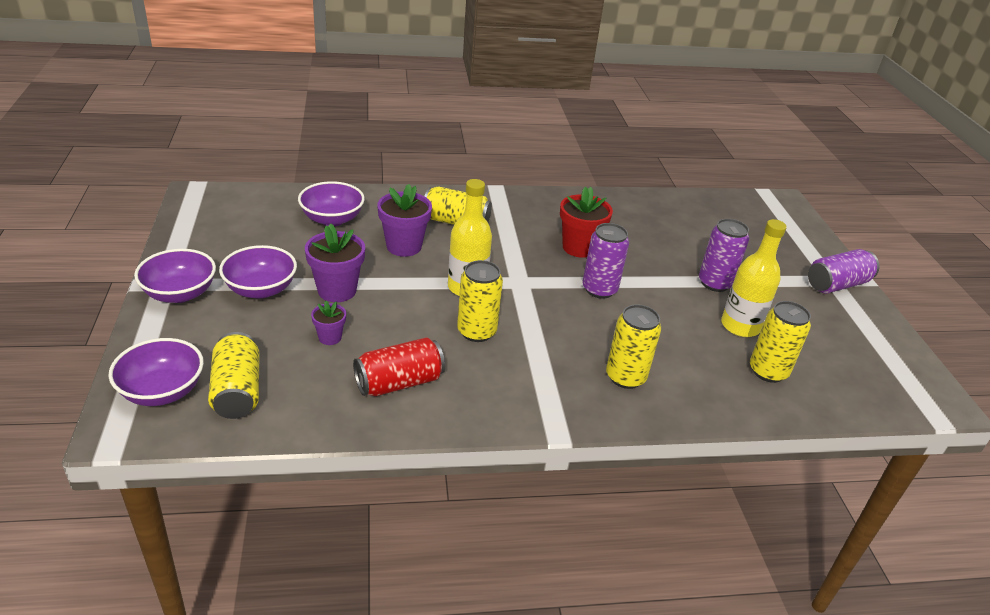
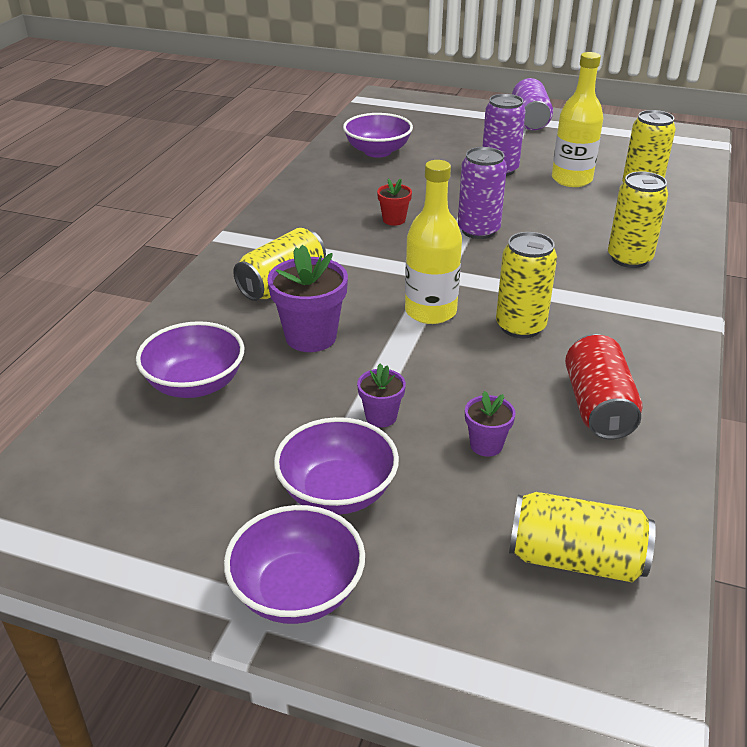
camera: 60 degrees left, 0 degrees up
(162, 391) = (553, 648): purple bowl -> purple bowl (377, 151)
(337, 290) = (381, 417): purple flower pot -> purple flower pot, size x0.55
(579, 248) = (394, 220): red flower pot -> red flower pot, size x0.55

